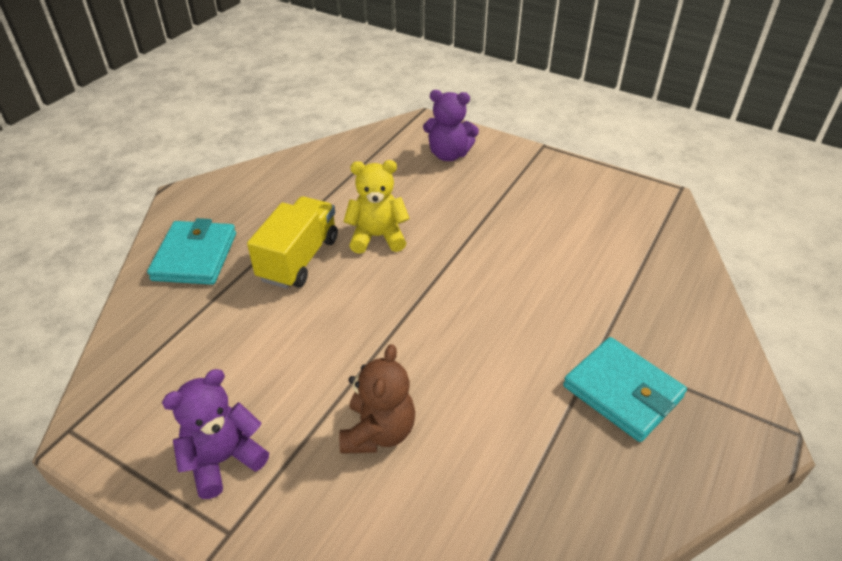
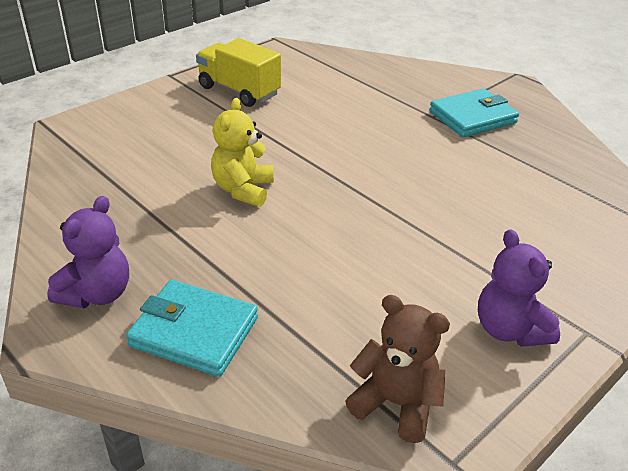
camera: 75 degrees left, 5 degrees down
(299, 259) = (247, 246): yellow truck -> yellow truck (239, 91)
(378, 432) = (491, 231): brown teddy bear -> brown teddy bear (396, 403)
(448, 154) = (140, 124): purple teddy bear -> purple teddy bear (97, 294)

